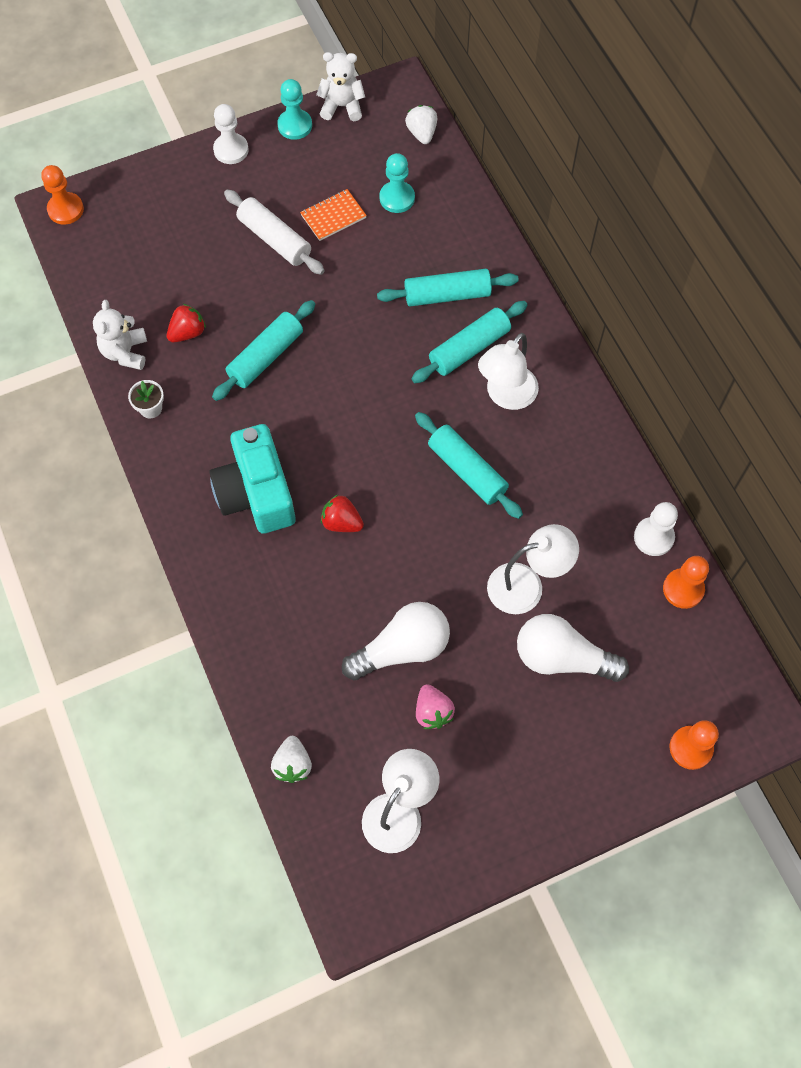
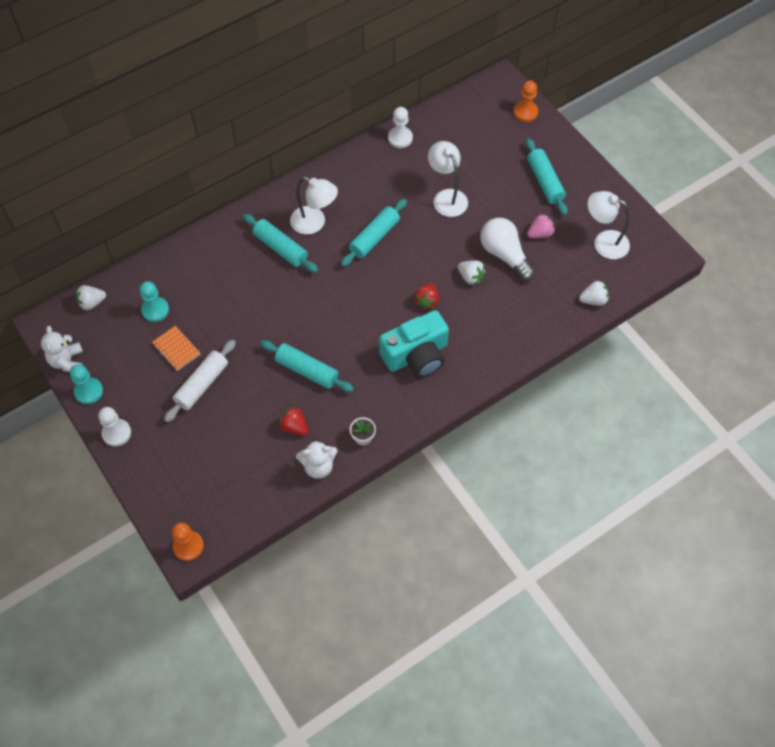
camera: 100 degrees left, 5 degrees down
(371, 590) = (470, 277): none -> white strawberry
(447, 295) = (238, 267): turquoise rolling pin -> turquoise rolling pin (545, 182)
(562, 658) = (489, 175): white light bulb -> none
(683, 589) = (430, 122): orange pawn -> none

